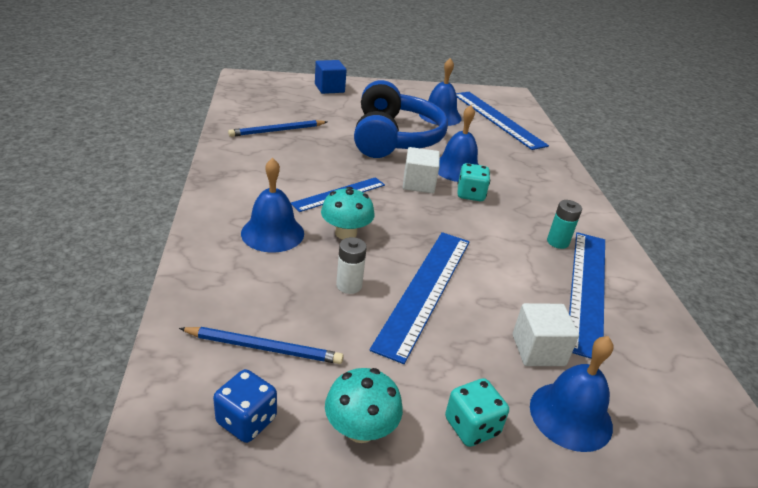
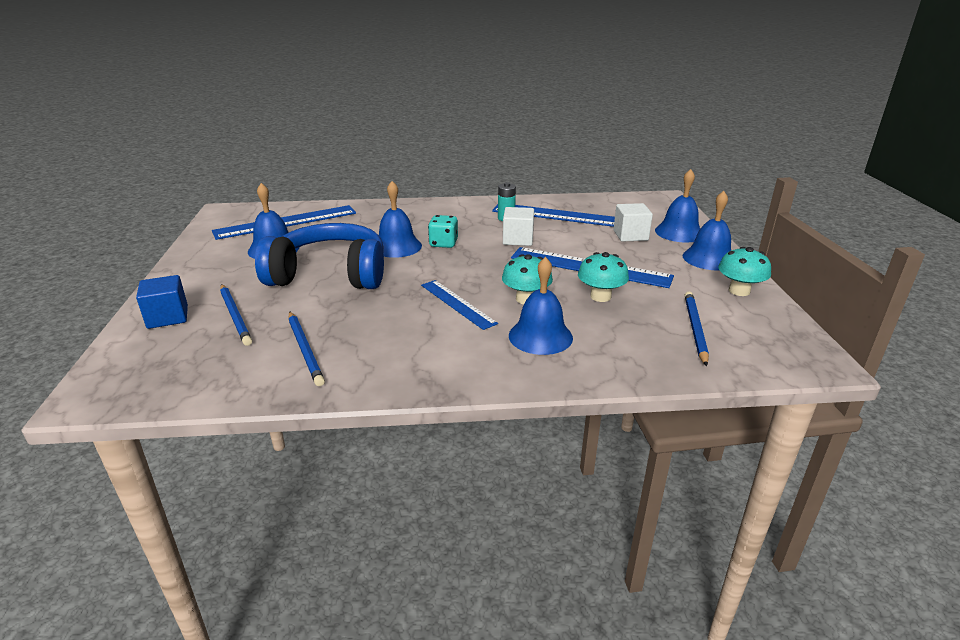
camera: 85 degrees left, 5 degrees down
(246, 420) = (766, 330): blue dice -> none
(328, 107) = (235, 316): none -> blue pencil
(349, 285) = (600, 296): white battery -> turquoise mushroom
(418, 184) = (428, 265): white cube -> white cube (518, 239)
(471, 426) = (709, 258): turquoise dice -> blue bell

